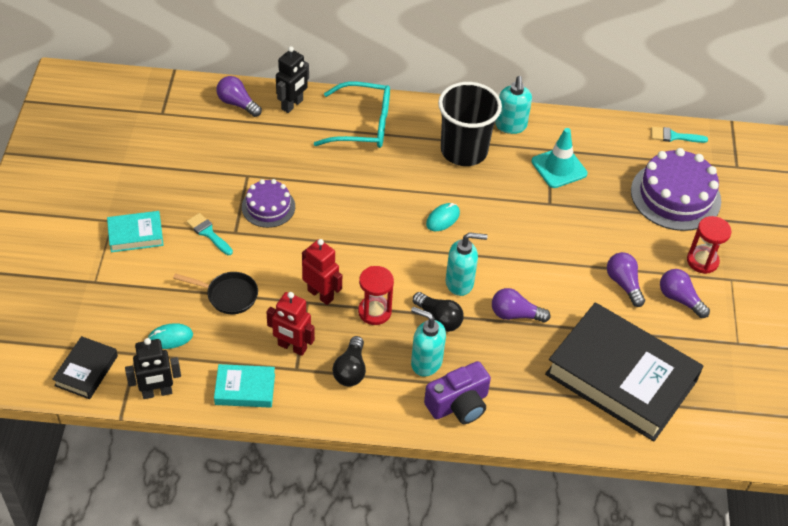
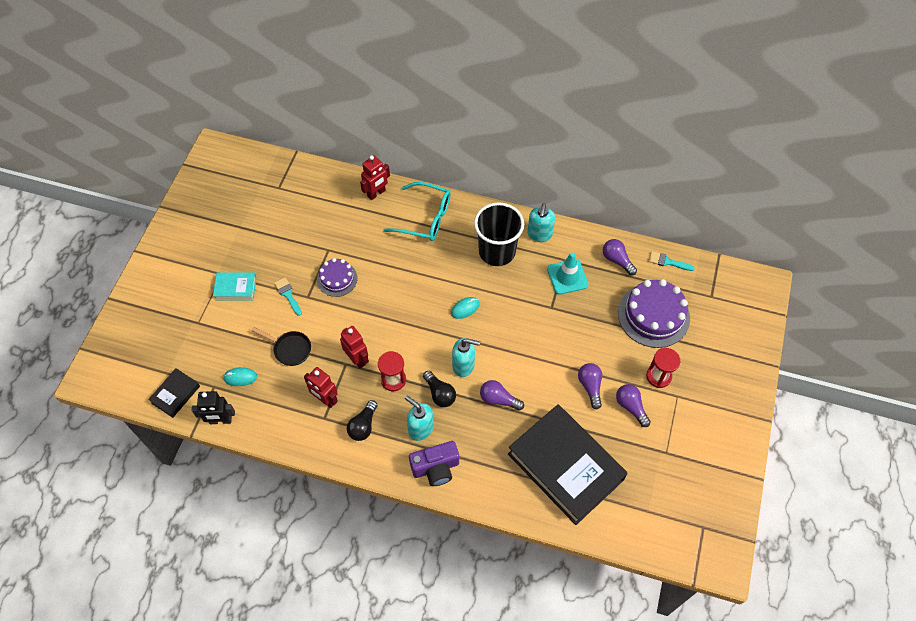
camera: 15 degrees right, 10 degrees up
(237, 104) = (336, 187): purple light bulb -> purple light bulb (617, 260)
(245, 389) = (283, 428): turquoise book -> none
(292, 105) = (376, 193): black robot -> red robot

